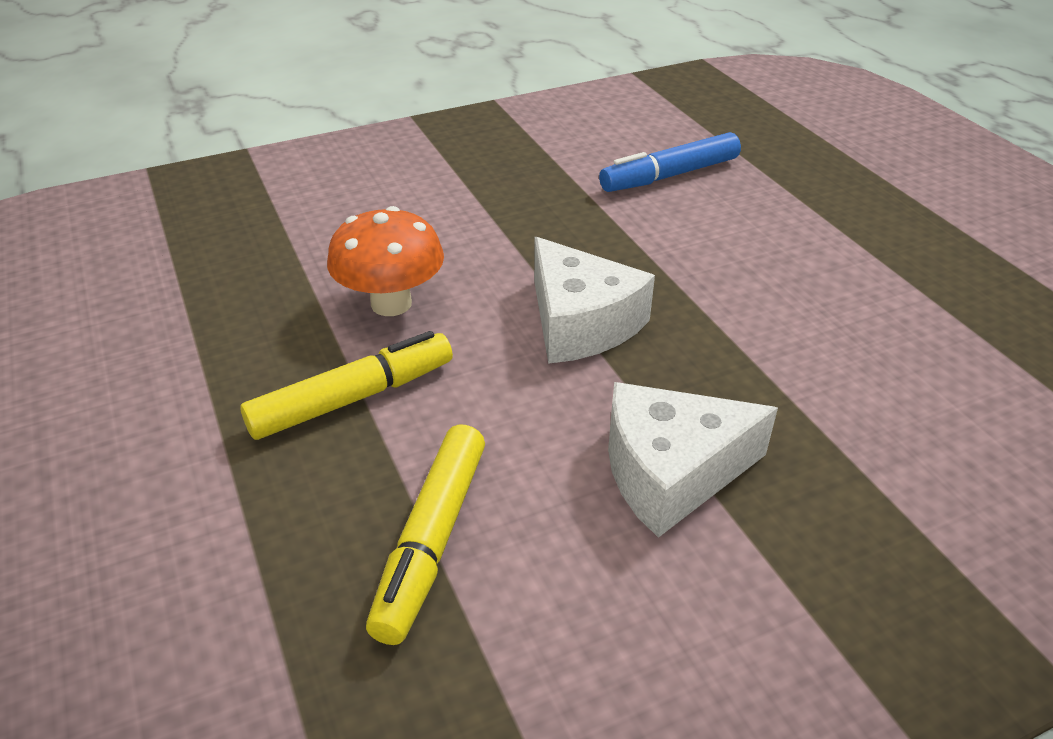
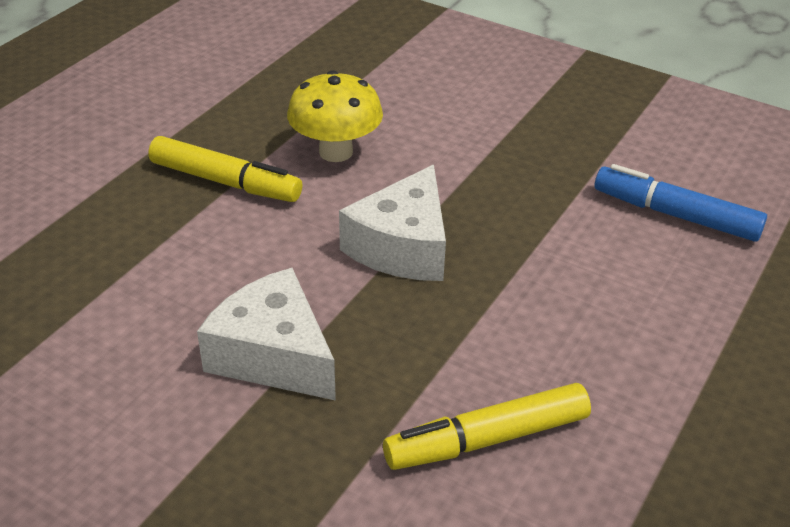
camera: 55 degrees right, 0 degrees up
(391, 303) = (336, 152): orange mushroom -> yellow mushroom
(432, 540) = (127, 271): yellow marker -> yellow marker (487, 439)

